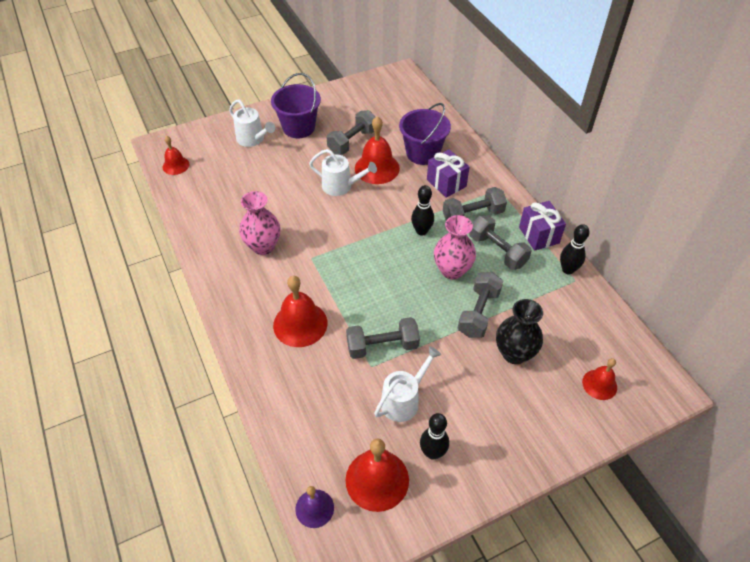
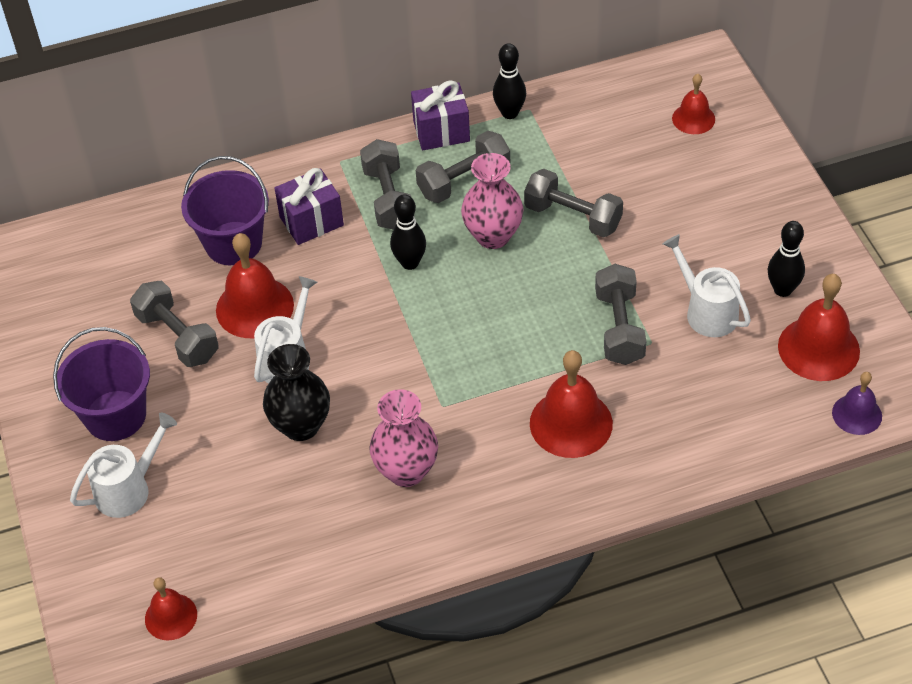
camera: 80 degrees left, 0 degrees up
(514, 353) = (642, 190): black vase -> black vase (301, 426)

